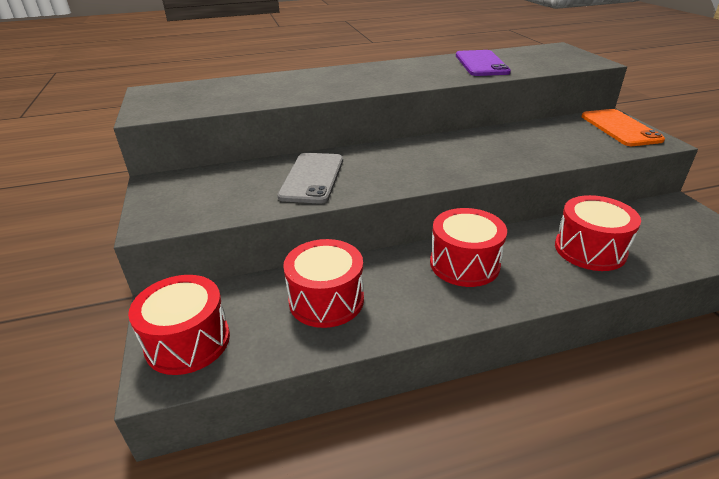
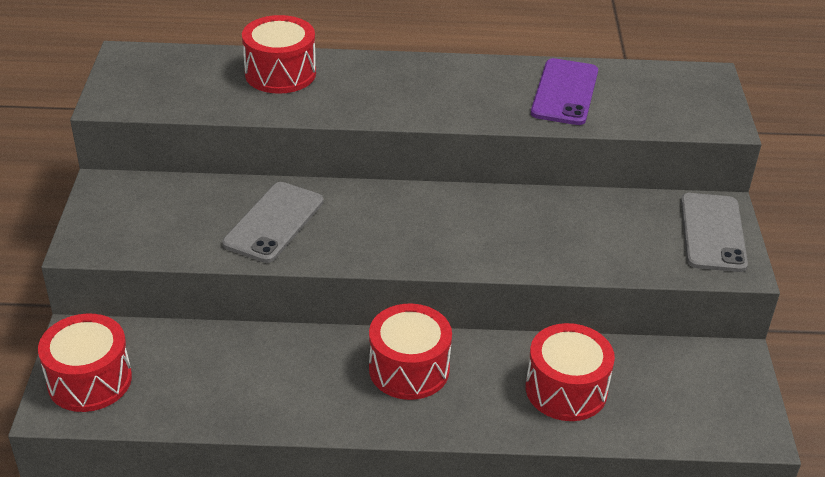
camera: 15 degrees right, 5 degrees up
(326, 300) = (238, 372): red drum -> red drum (280, 73)
(620, 128) = (712, 232): orange phone -> grey phone

